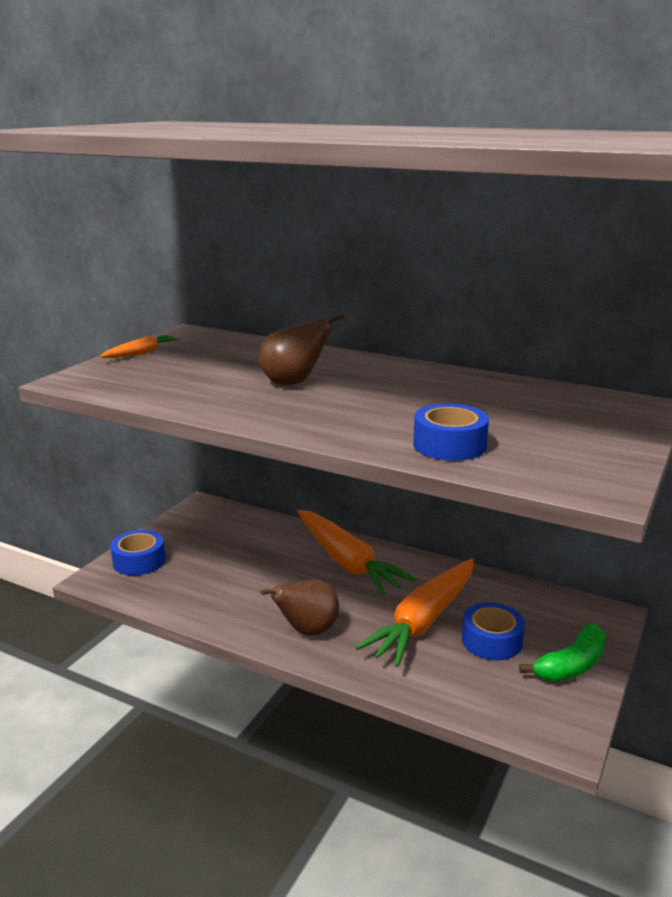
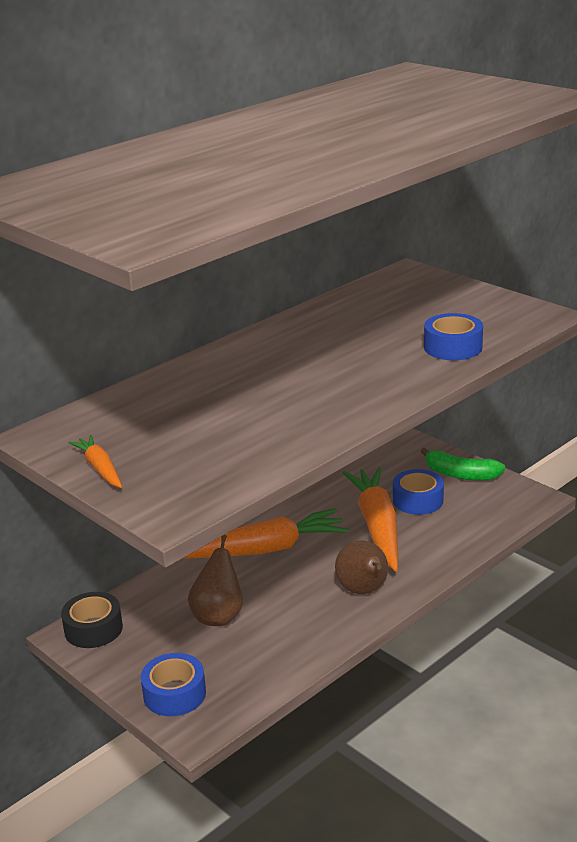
camera: 70 degrees left, 5 degrees up
(211, 511) = (93, 629): none -> black tape
(293, 383) = (269, 391): brown pear -> brown pear (218, 616)
(424, 621) = (377, 526): orange carrot -> orange carrot turned 150 degrees counterclockwise
(571, 665) = (460, 474): green banana -> green banana turned 135 degrees clockwise

